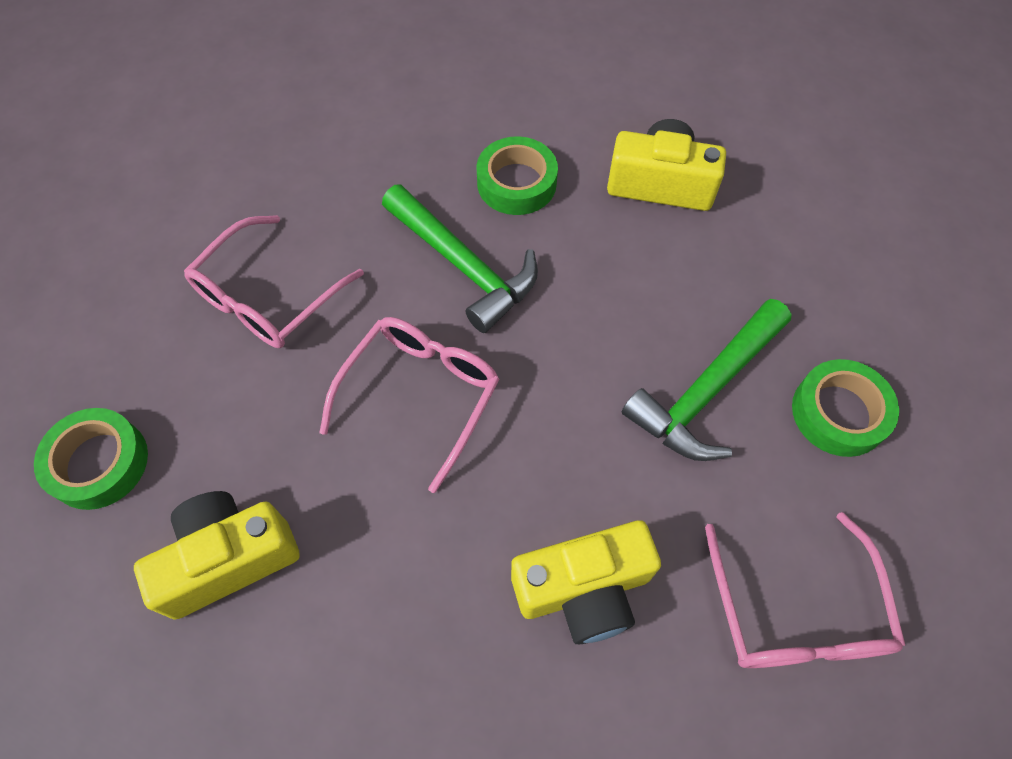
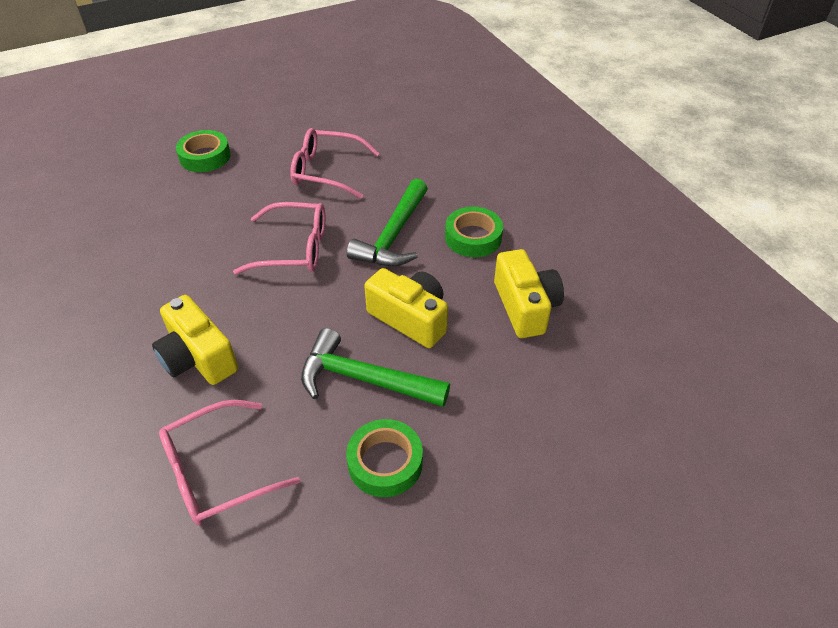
camera: 65 degrees right, 15 degrees down
(228, 559) = (170, 215): yellow camera -> yellow camera (410, 318)

